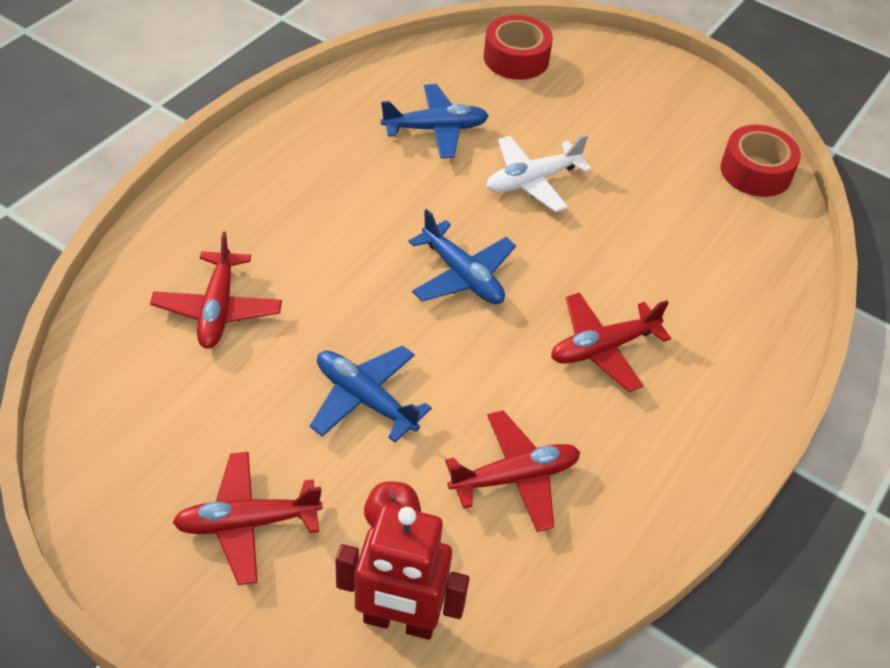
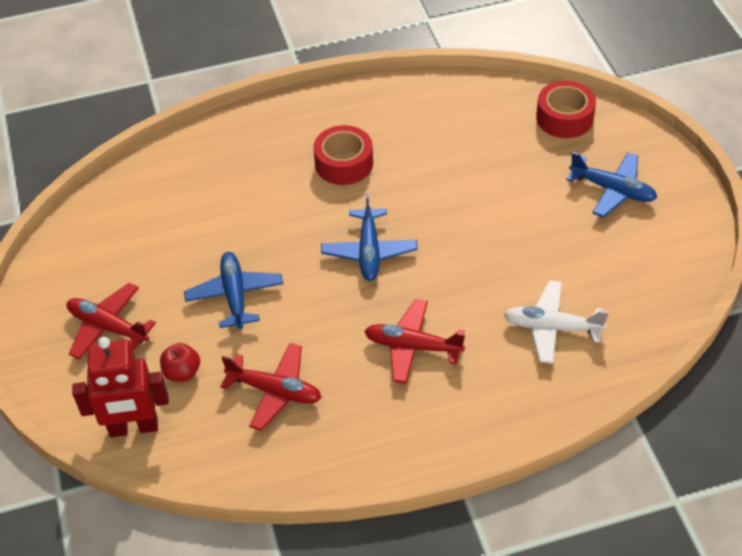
camera: 45 degrees right, 0 degrees up
(218, 309) = (204, 197): red plane -> none
(399, 621) = (133, 427): red robot -> red robot turned 60 degrees counterclockwise
(435, 129) = (451, 144): blue plane -> blue plane (612, 190)
(532, 181) = (483, 212): white plane -> white plane (552, 327)
(755, 171) = (665, 287): red tape -> red tape (344, 163)

